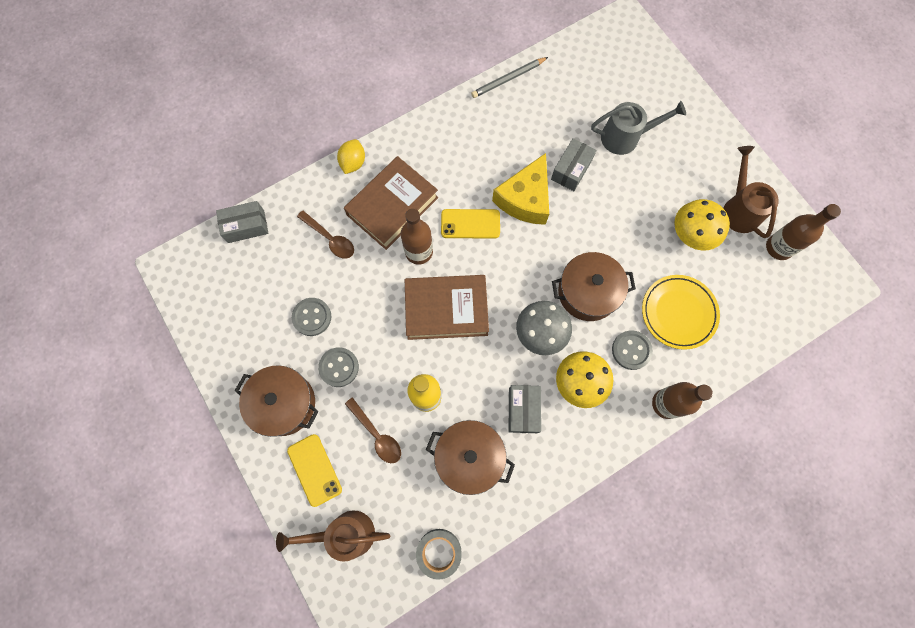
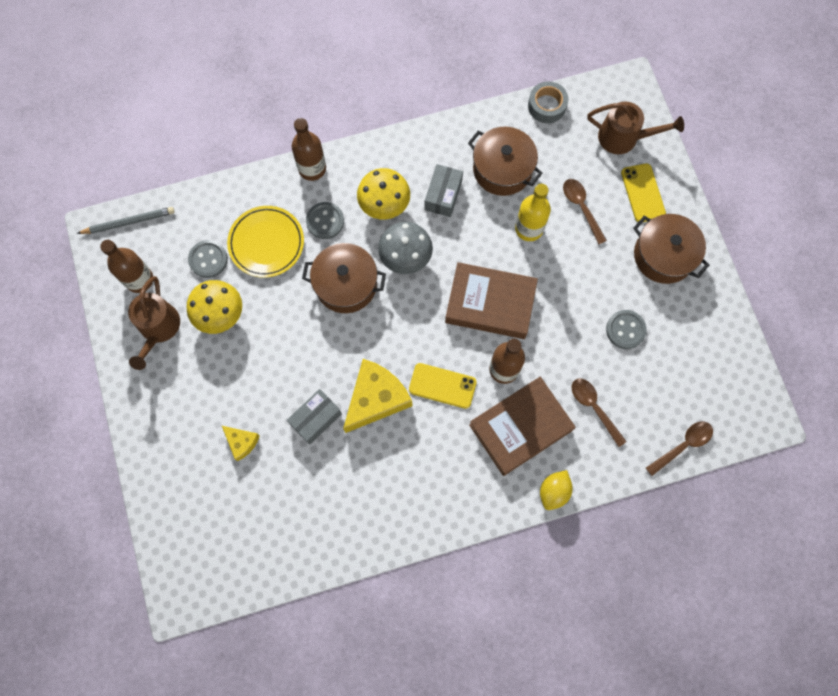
camera: 165 degrees left, 0 degrees up
(246, 226) = (682, 445): grey box -> brown spoon
(339, 367) = (606, 275): grey button -> grey button (208, 259)
(508, 79) = (348, 554): grey pencil -> grey pencil (129, 222)
(625, 137) = (241, 442): grey watering can -> yellow cheese

